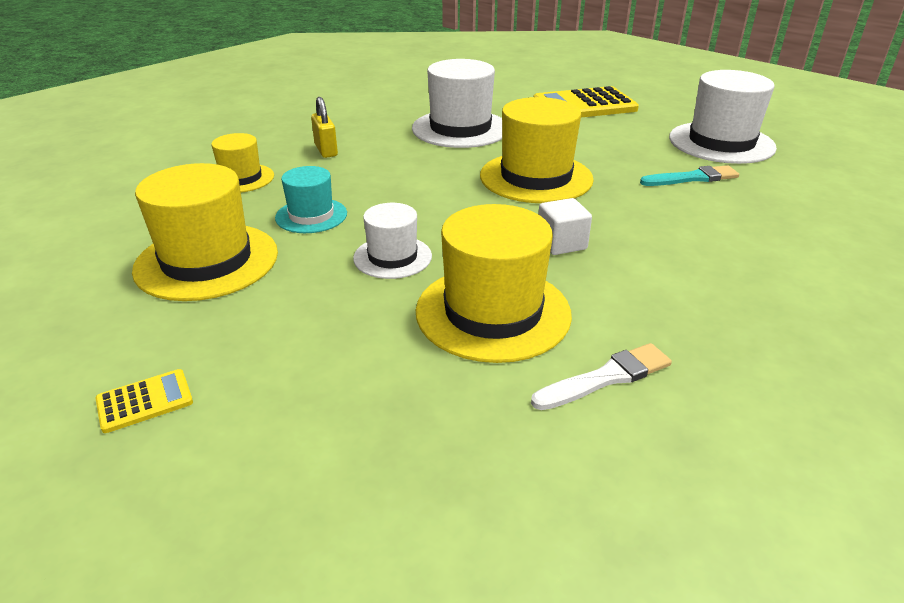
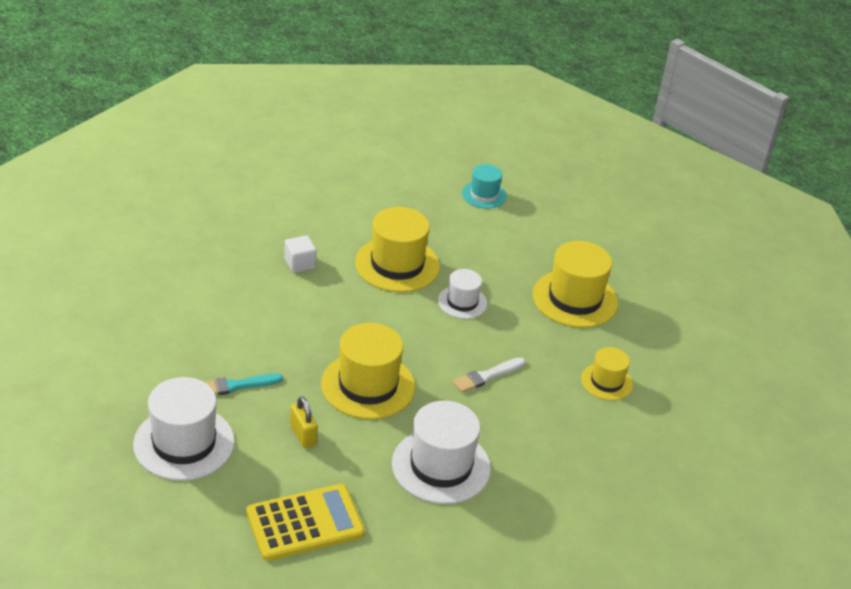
camera: 170 degrees right, 5 degrees up
(145, 401) = (547, 223): yellow calculator -> none
(311, 215) = (530, 339): turquoise hat -> turquoise hat (484, 195)
(326, 150) = (557, 424): yellow padlock -> yellow padlock (303, 435)
(561, 243) = (354, 314): white cube -> white cube (300, 263)
(606, 378) = (342, 231): white brush -> white brush (487, 376)

